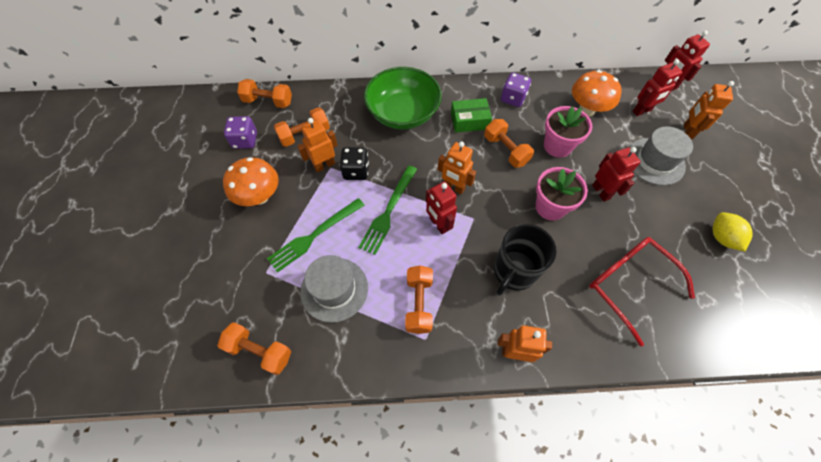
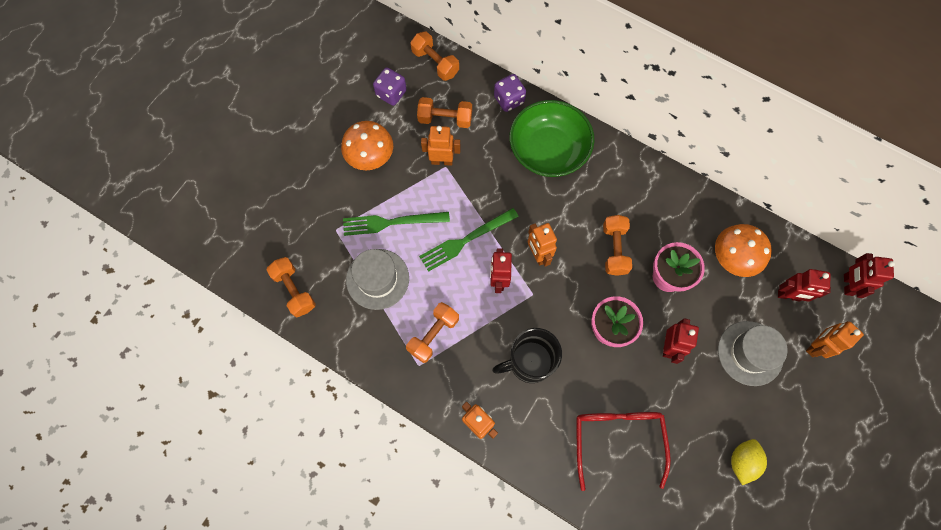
camera: 35 degrees right, 10 degrees up
(356, 171) = (465, 184): black dice -> none
(469, 121) = (605, 197): green box -> none
(513, 98) = (667, 200): purple dice -> purple dice (509, 100)

